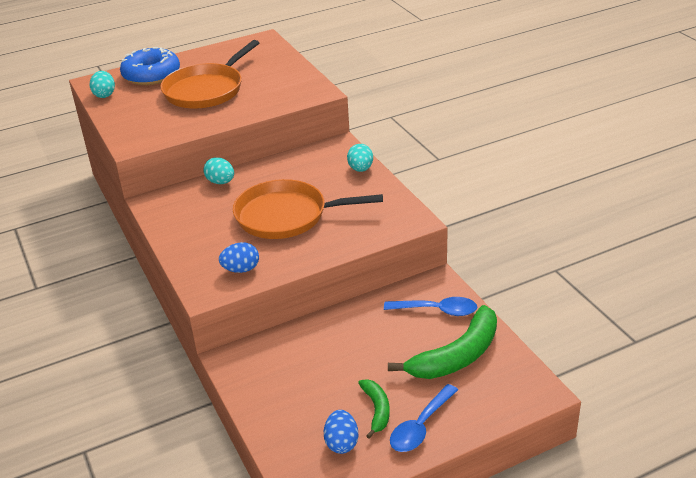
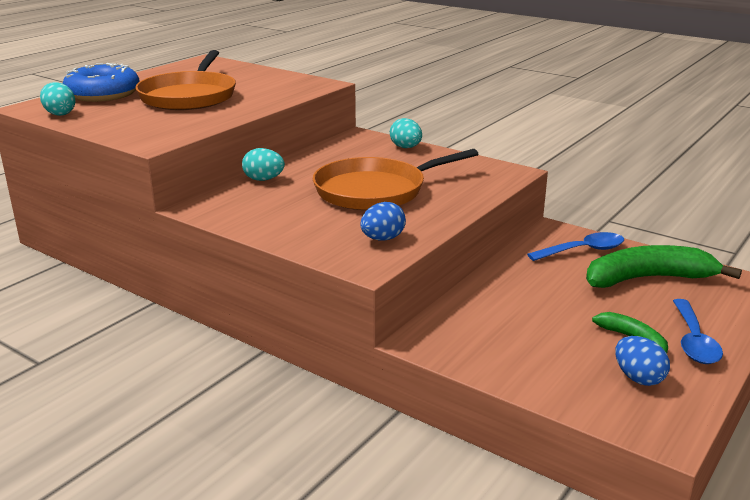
camera: 30 degrees left, 10 degrees down
(456, 356) = (648, 279): green banana -> green banana turned 120 degrees counterclockwise

